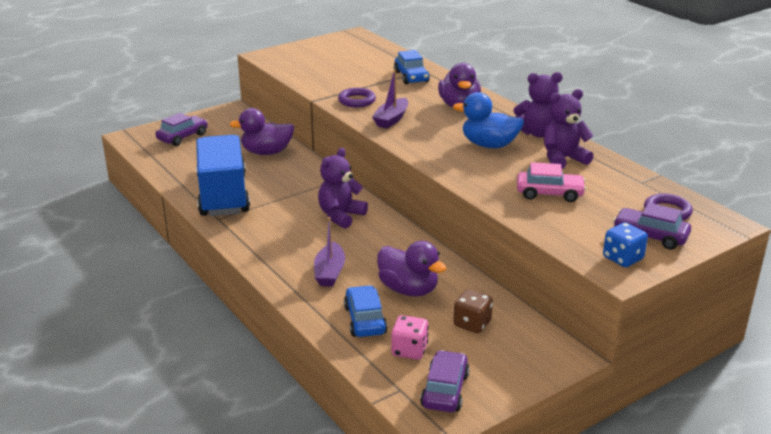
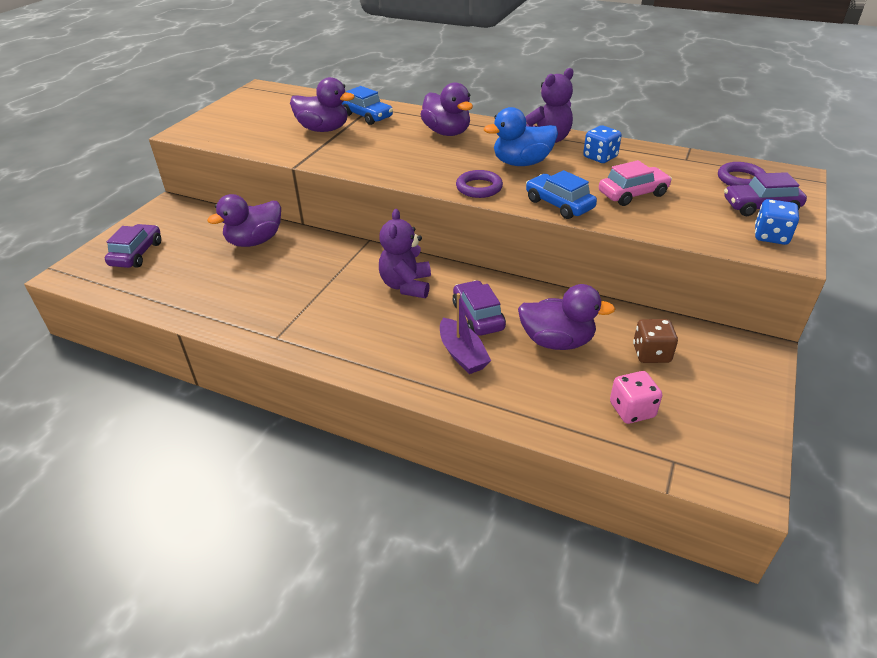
camera: 30 degrees left, 10 degrees up
(223, 195) = (254, 308): blue truck -> none
(357, 101) = (341, 154): purple ring -> purple ring (479, 188)
(365, 79) = (323, 129): none -> purple duck
(365, 320) = (554, 394): blue car -> blue car (559, 204)
(391, 119) = (400, 164): purple boat -> none
(445, 390) = (712, 440): purple car -> purple car (478, 316)
(563, 159) = (600, 157): purple teddy bear -> blue dice

